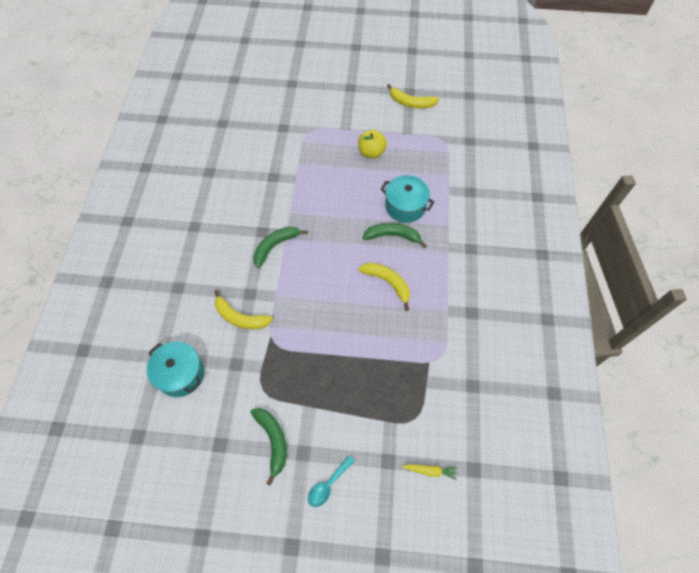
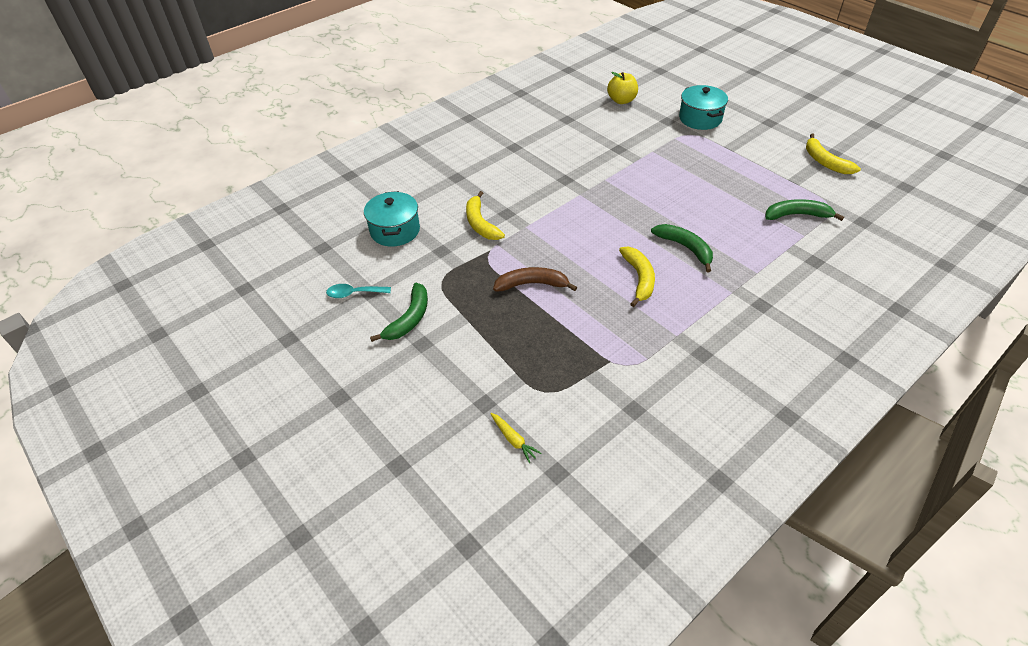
camera: 45 degrees right, 15 degrees down
(275, 246) = (565, 195): green banana -> green banana (797, 215)
(327, 342) = (532, 284): none -> brown banana
(328, 485) = (415, 380): turquoise spoon -> turquoise spoon (354, 293)
(371, 152) = (736, 178): yellow apple -> yellow apple (621, 100)
(405, 206) = (725, 234): turquoise pot -> turquoise pot (700, 118)

